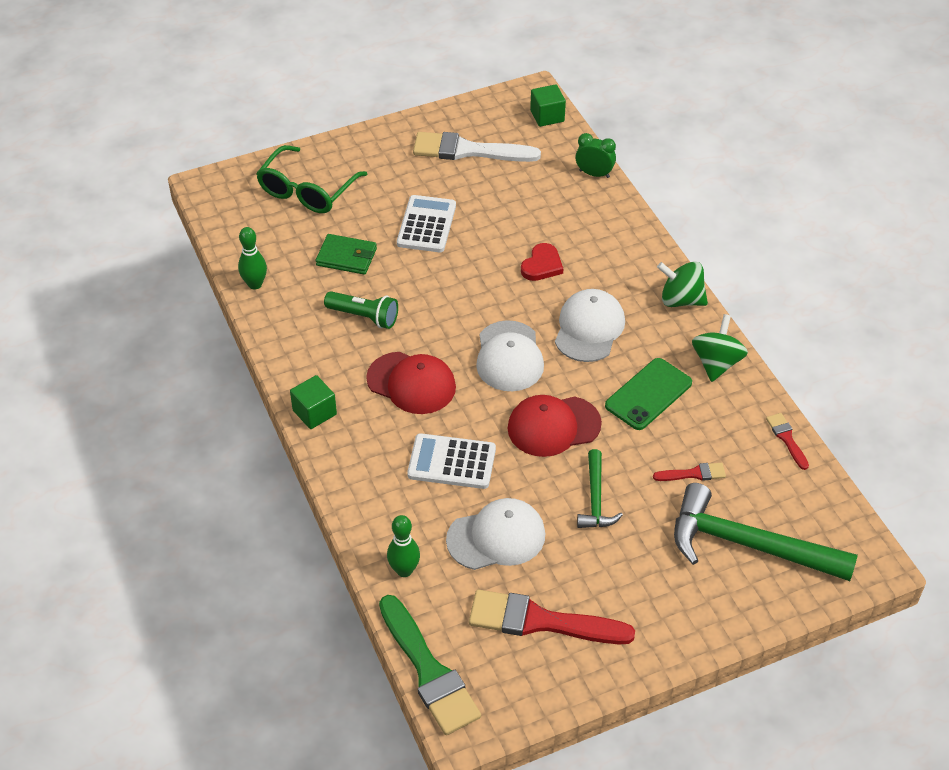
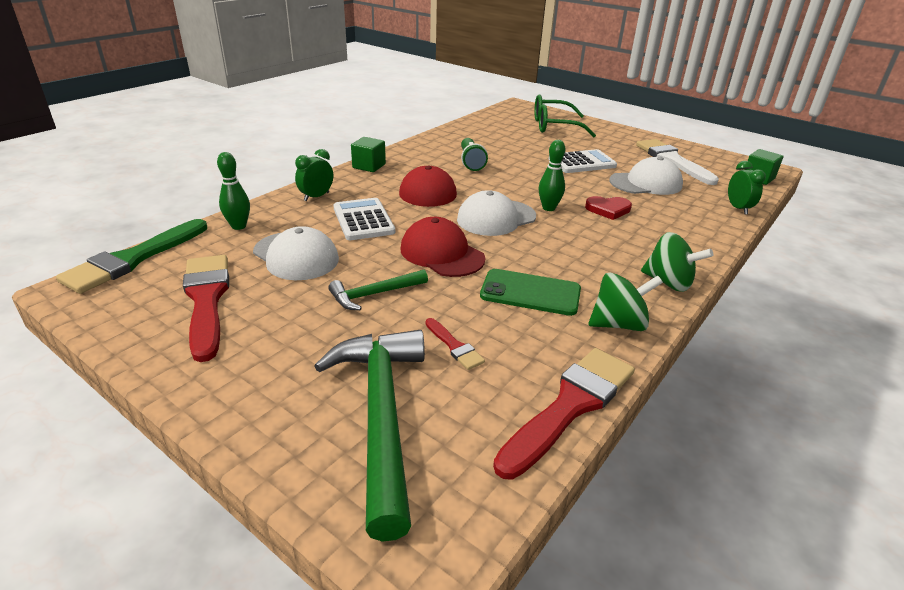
camera: 60 degrees right, 15 degrees down
(255, 284) = (458, 129): green bowling pin -> green bowling pin (548, 208)
(346, 257) = (516, 147): green wallet -> none
(370, 485) = (316, 197): none -> green clock
(589, 328) = (570, 244): white cap -> white cap (645, 183)
(681, 300) = (668, 282): green spinning top -> green spinning top turned 135 degrees clockwise
(786, 439) = (570, 406): red brush -> red brush, size x2.11

